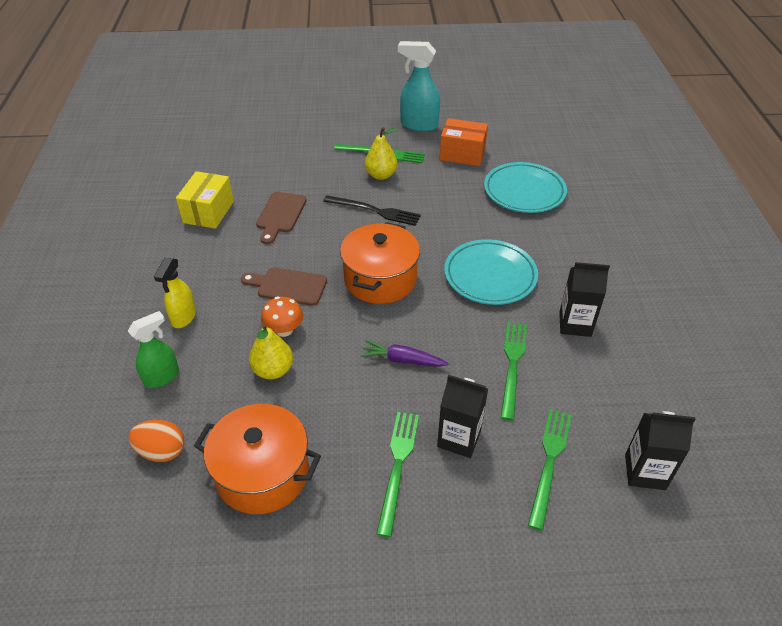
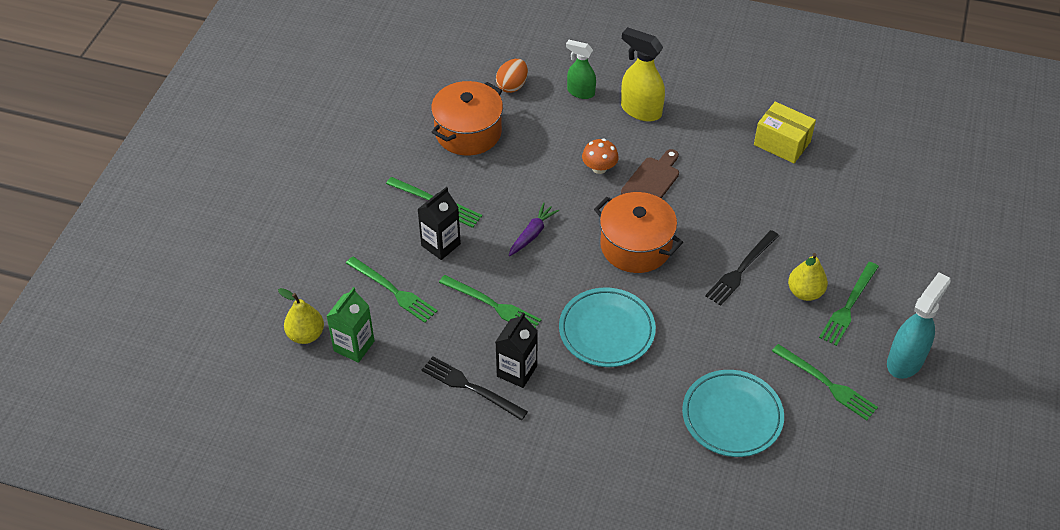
camera: 110 degrees right, 5 degrees up
(162, 377) = (580, 92): green spray bottle -> green spray bottle turned 135 degrees clockwise
(183, 317) = (640, 110): yellow spray bottle -> yellow spray bottle, size x1.51
(273, 370) = (558, 153): yellow pear -> yellow pear (306, 335)
(280, 215) = (759, 194): brown cutting board -> none
(462, 154) = (827, 383): orange box -> green fork
(617, 352) = (470, 387): none -> black fork
(645, 472) = (354, 346): black carton -> green carton

